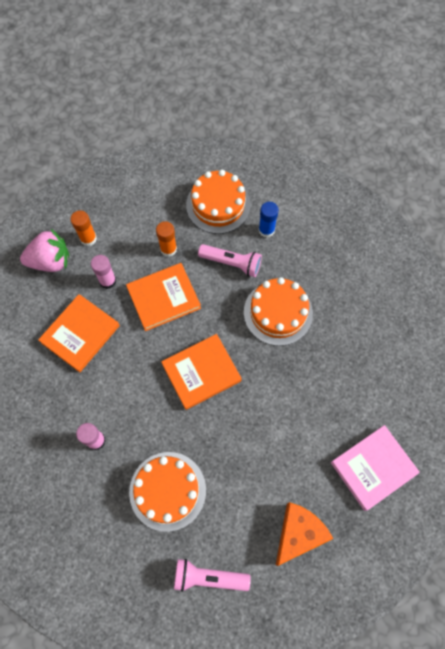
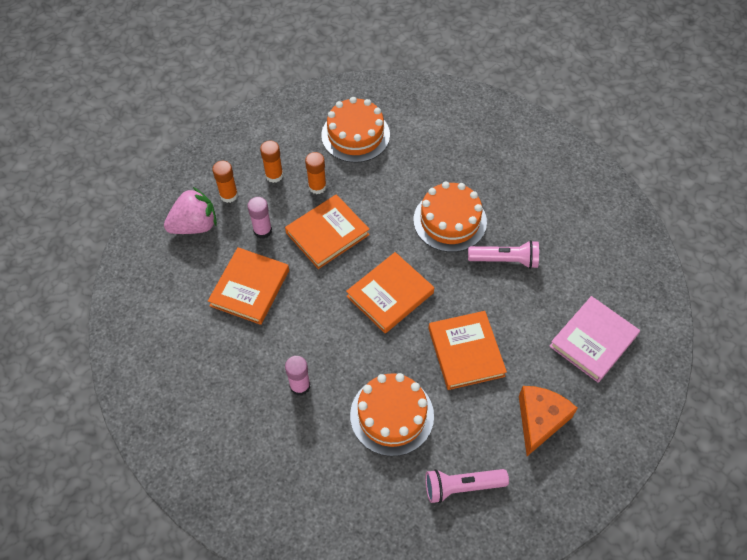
camera: 15 degrees left, 10 degrees down
(133, 228) = (274, 175): none -> orange glue stick
(232, 263) = (387, 186): pink flashlight -> pink flashlight (505, 260)
(252, 447) = (466, 352): none -> orange book
(266, 230) = (412, 148): blue glue stick -> none

